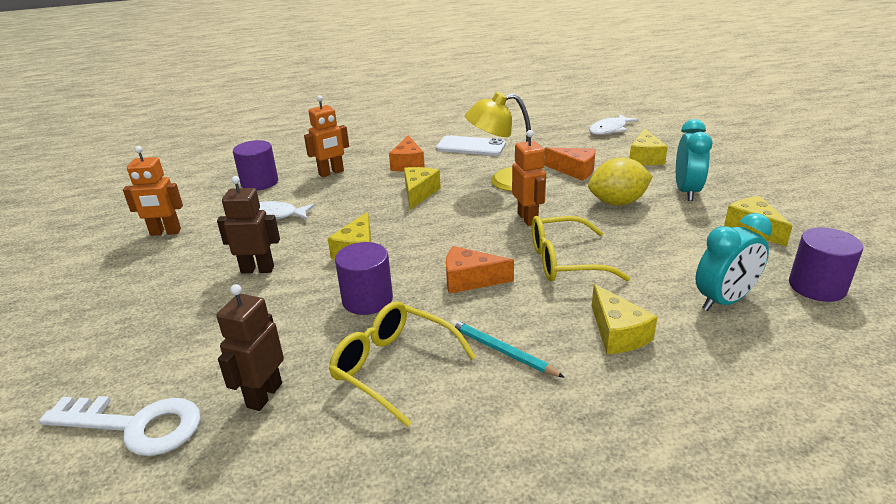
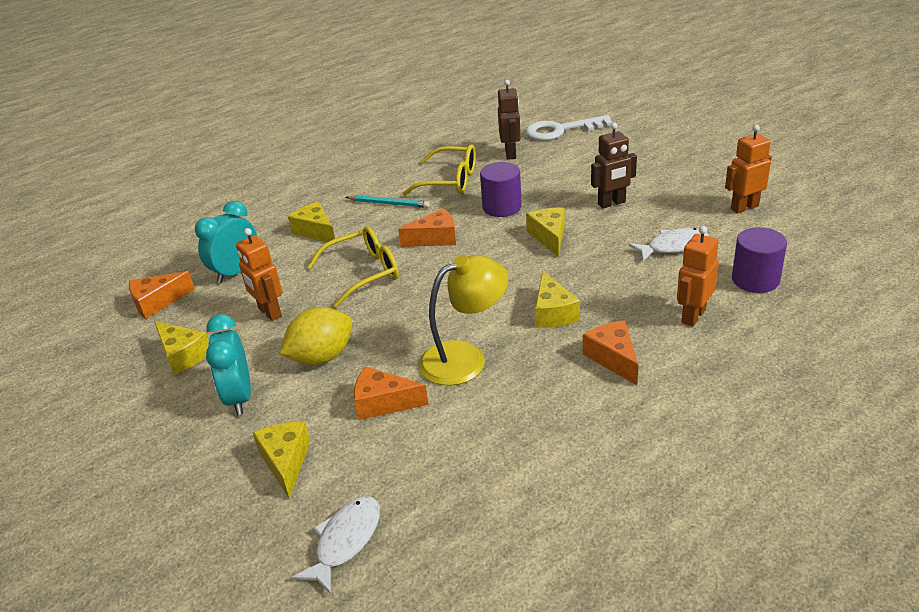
camera: 160 degrees right, 5 degrees up
(471, 146) = (556, 422): white phone -> none
(528, 218) = (413, 309): orange robot -> orange robot (269, 312)
(817, 286) = (157, 302): purple cylinder -> orange cheese

